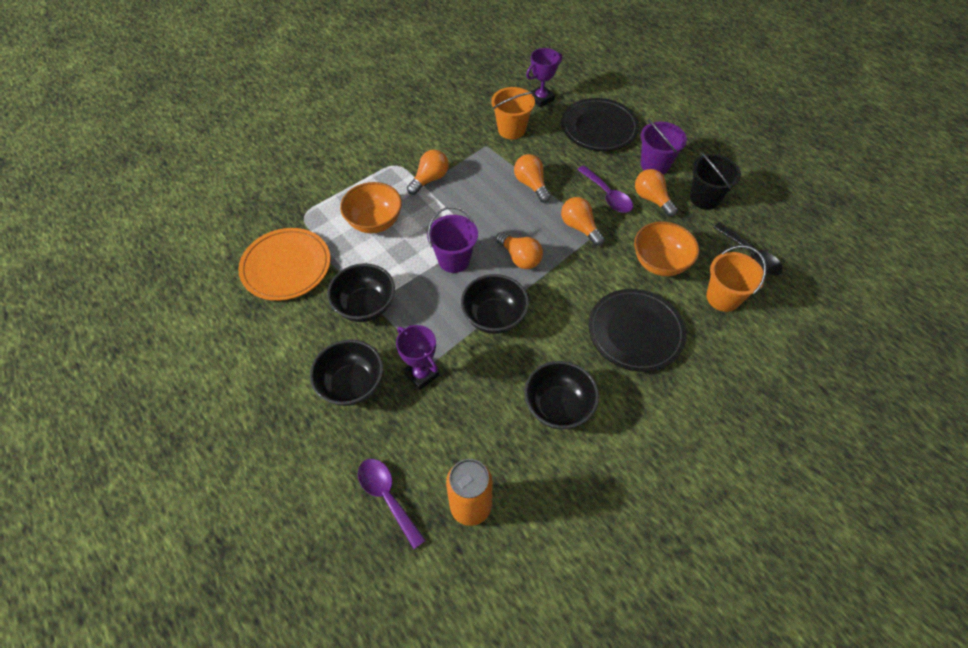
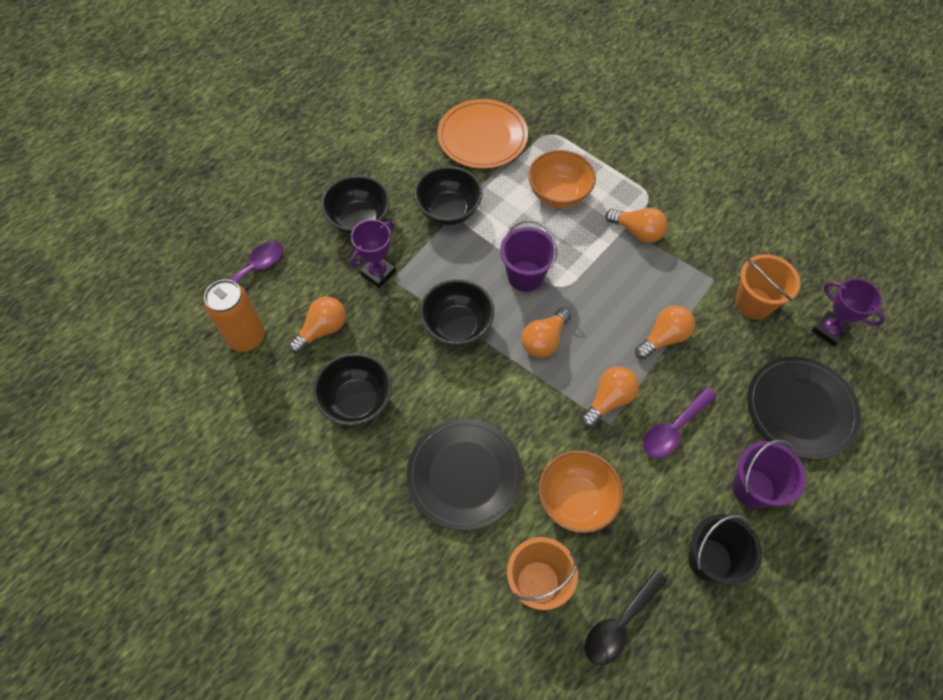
camera: 80 degrees right, 5 degrees up
(652, 199) = (685, 486): orange light bulb -> orange light bulb (322, 330)

